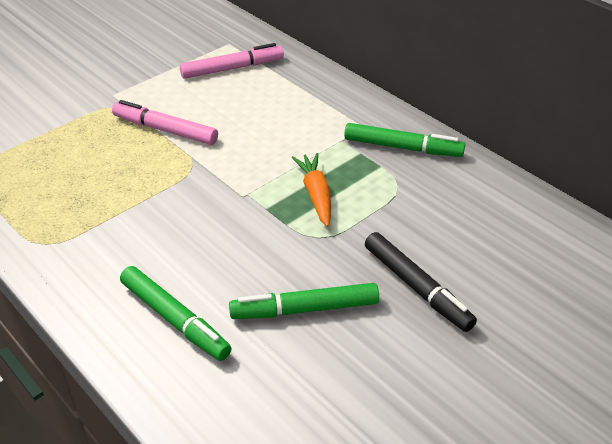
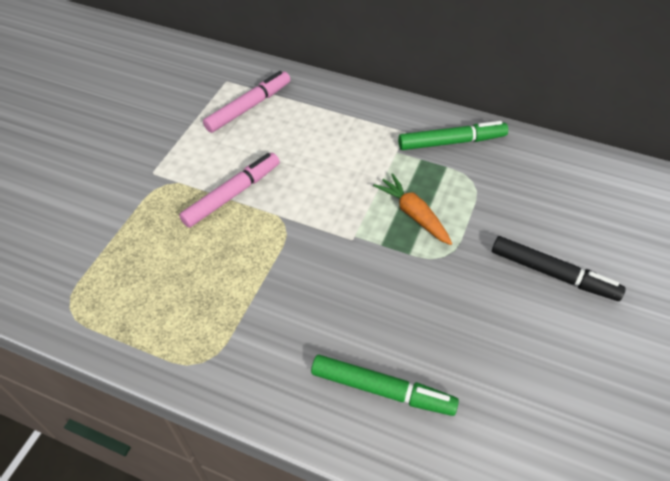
camera: 25 degrees left, 10 degrees up
(165, 130) = (232, 194): pink marker -> pink marker turned 135 degrees clockwise
(304, 309) = (482, 332): green marker -> none

